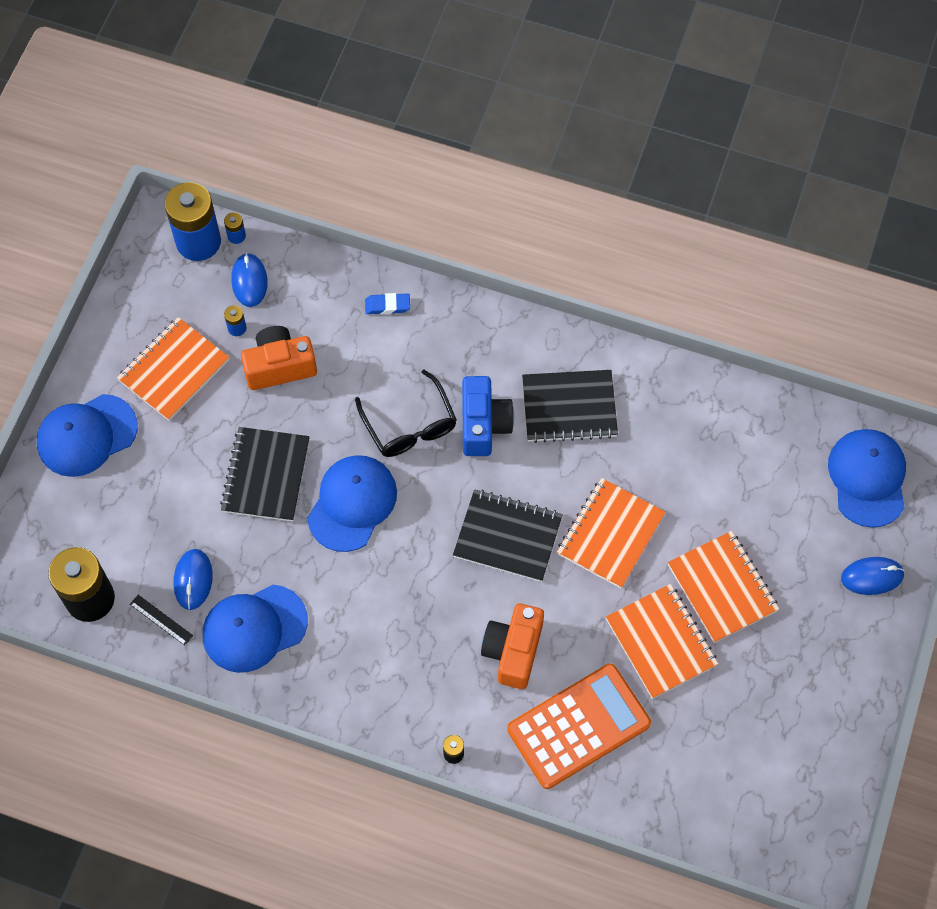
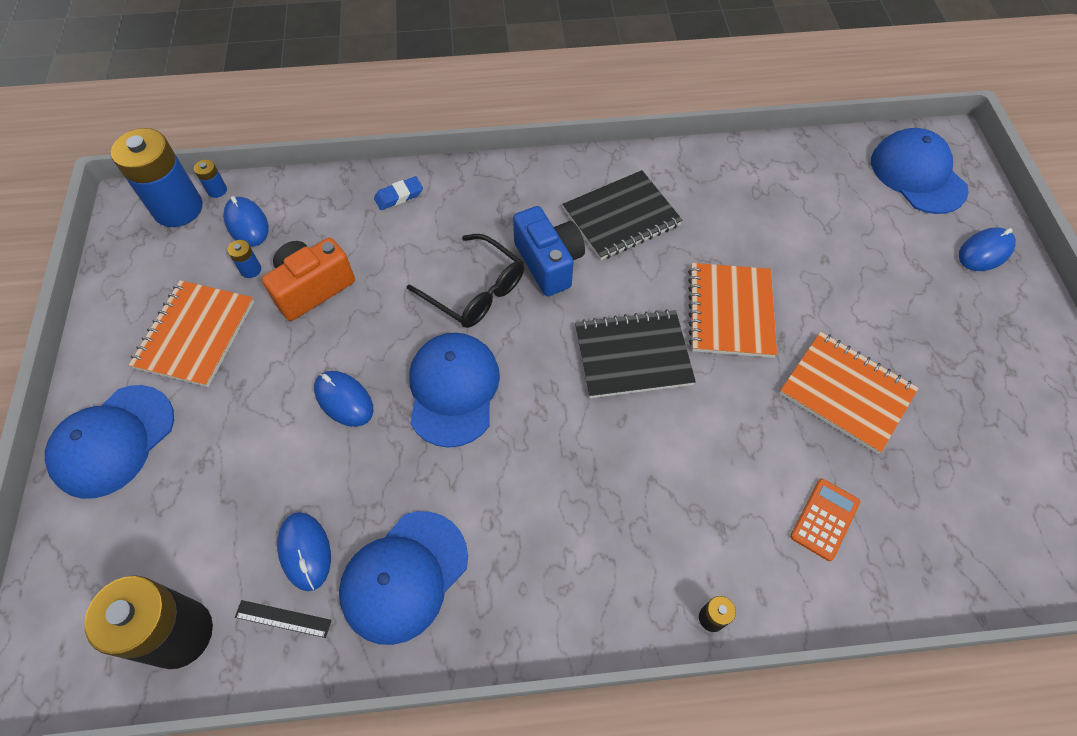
camera: 25 degrees left, 5 degrees down
(266, 475) = (344, 400): black notebook -> blue mouse
(513, 651) = (707, 469): orange camera -> none
(578, 726) = (824, 519): orange calculator -> orange calculator, size x0.48
(722, 588) = (865, 317): orange notebook -> none

